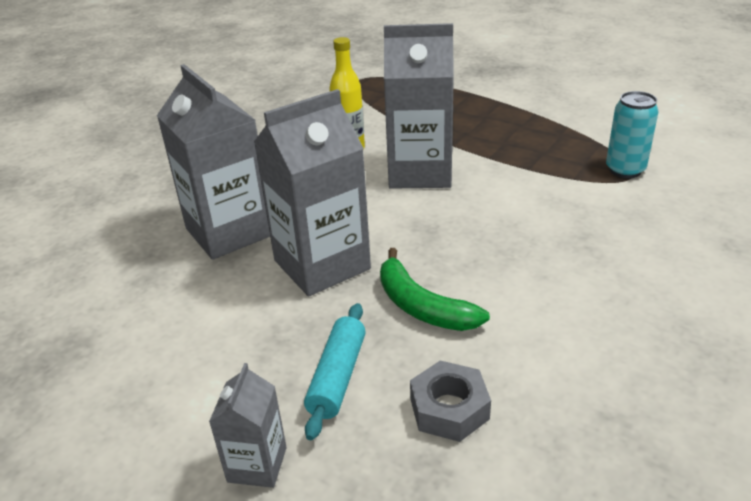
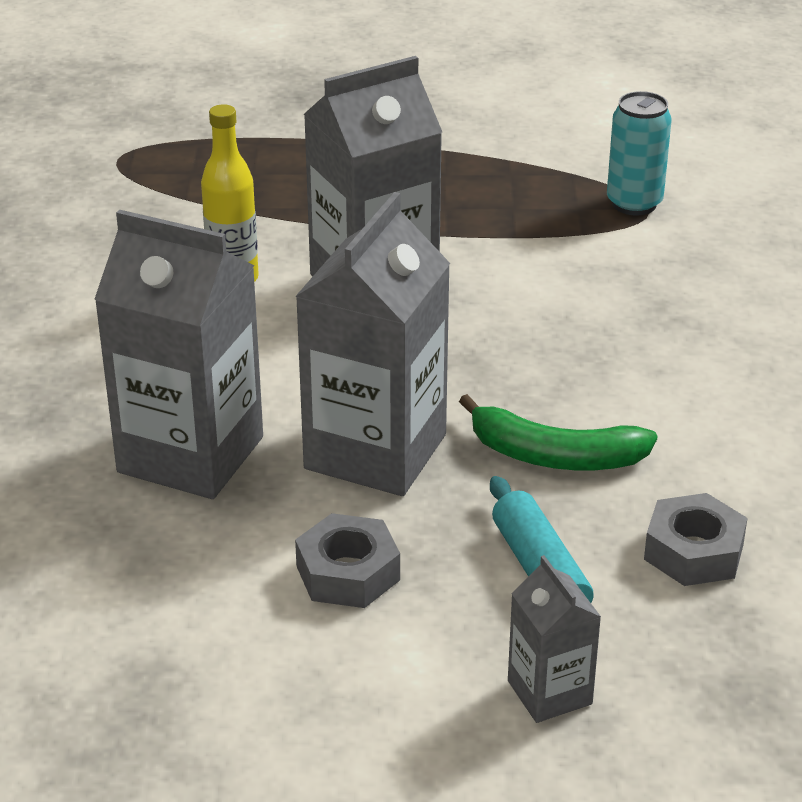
camera: 35 degrees left, 0 degrees up
(231, 330) = (348, 573): none -> grey nut

